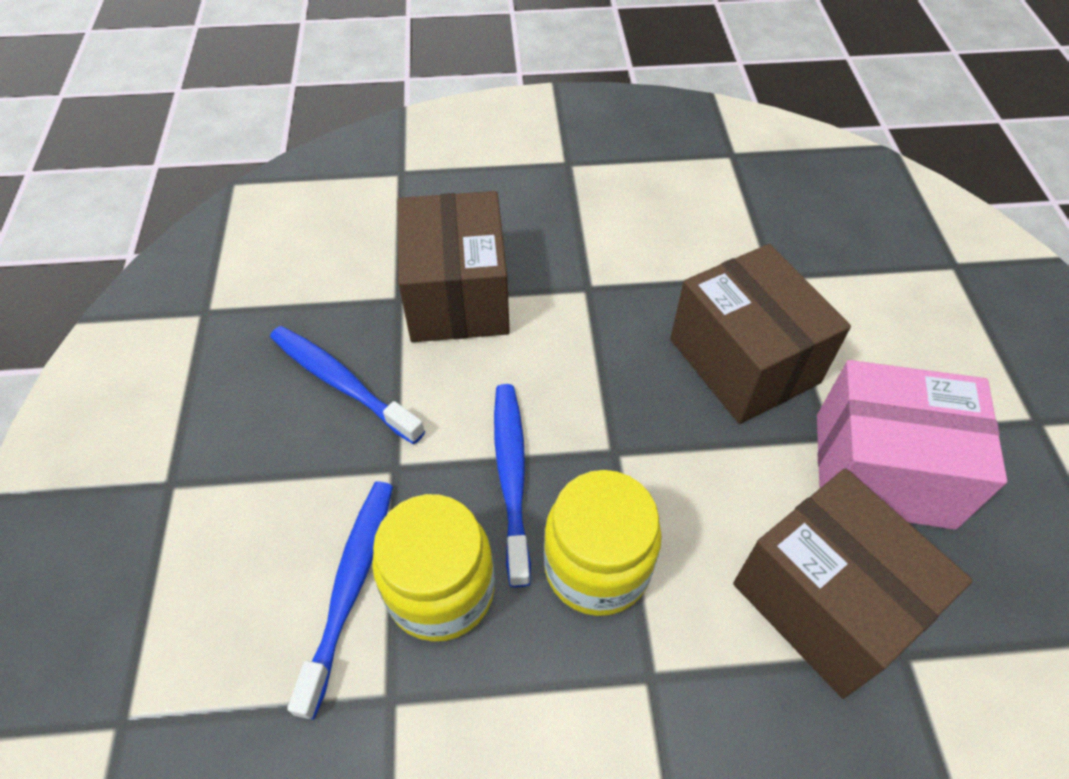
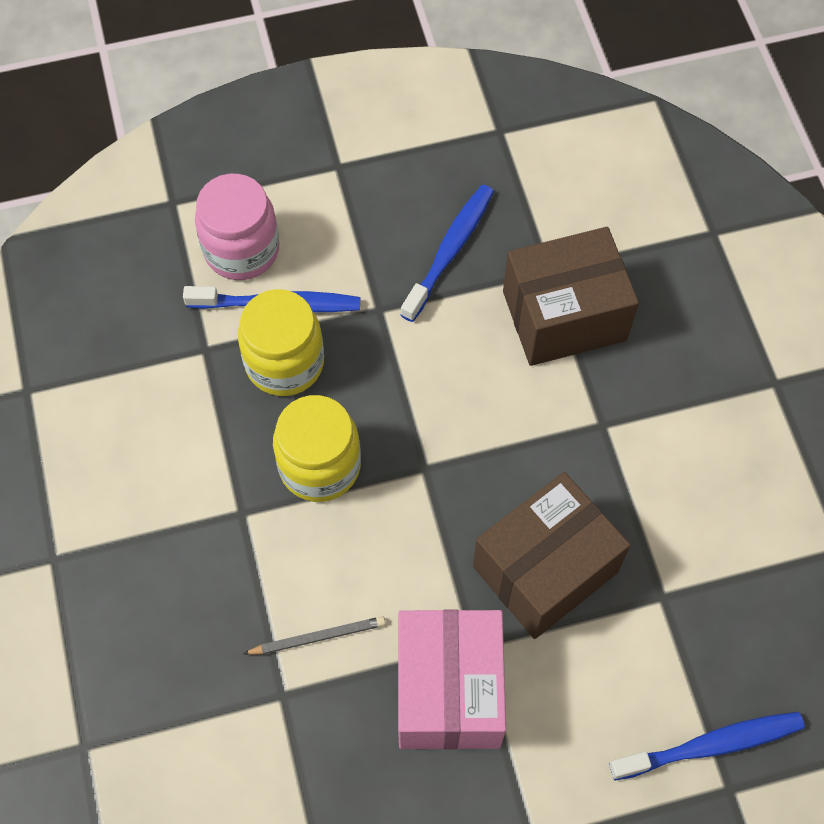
camera: 80 degrees right, 10 degrees up
(247, 626) = (241, 250): none -> pink jar
(511, 476) = (386, 393): blue toothbrush -> blue toothbrush (710, 745)
(826, 601) = (318, 637): brown box -> grey pencil

